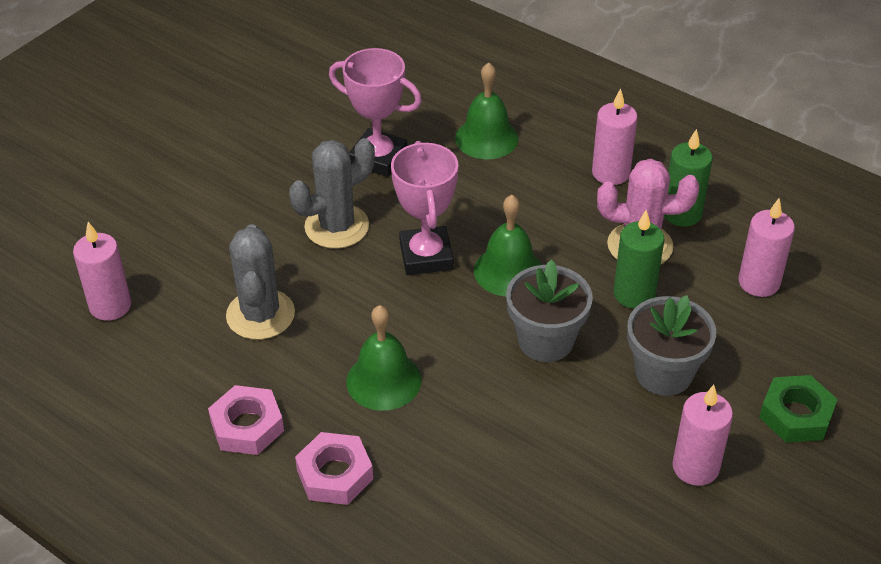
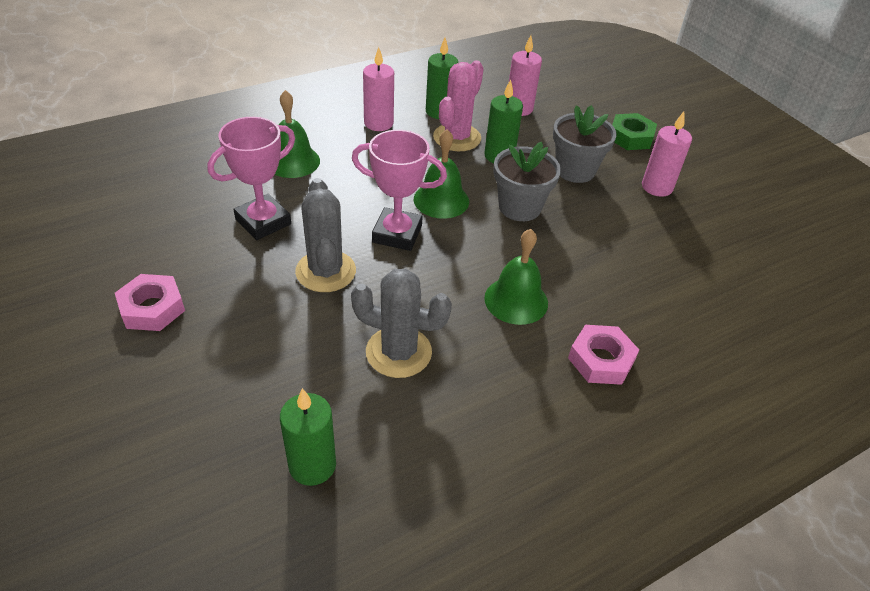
camera: 70 degrees left, 0 degrees up
(110, 306) = (312, 465): pink candle -> green candle
(247, 426) = (526, 401): pink nut -> pink nut (152, 308)

